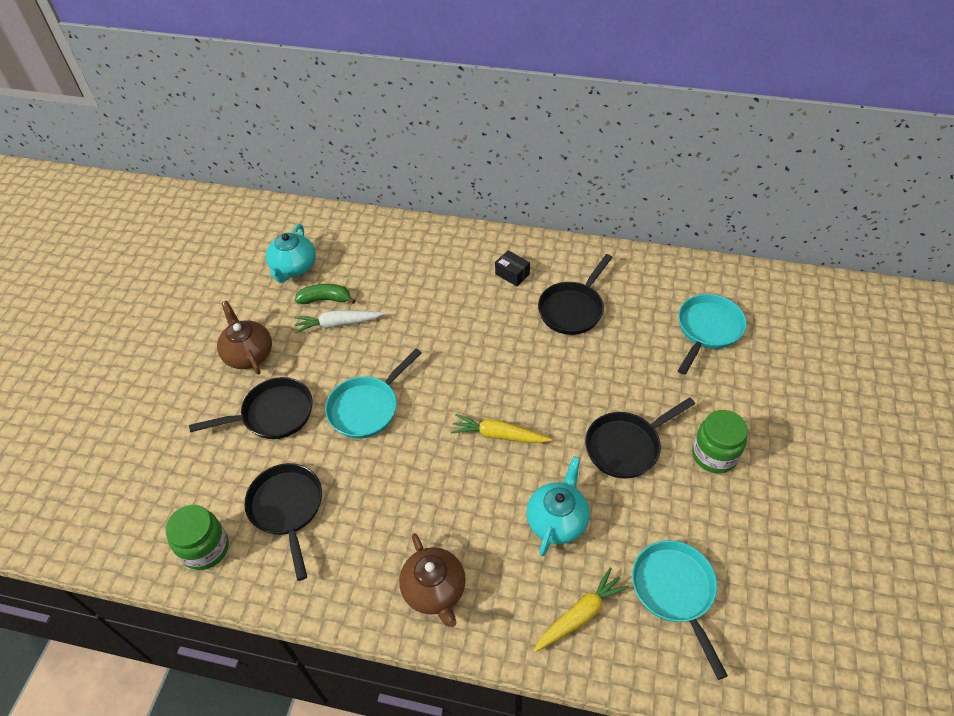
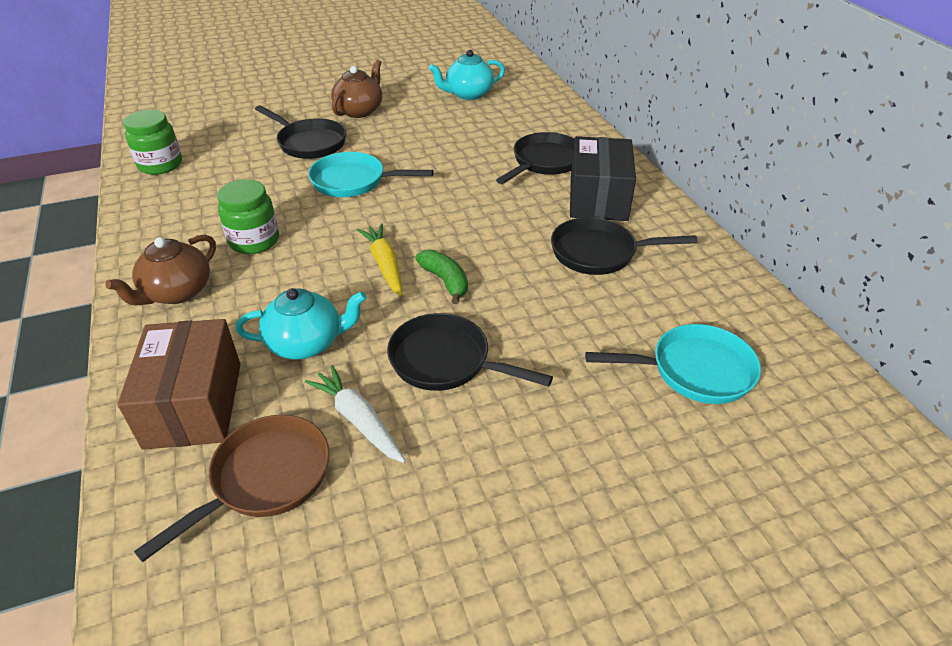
camera: 55 degrees right, 10 degrees down
(287, 508) = (220, 184): black pan -> black pan (544, 162)
(325, 299) = (451, 119): green banana -> green banana (445, 281)
(338, 324) = (431, 134): white carrot -> white carrot (358, 420)
(512, 274) = (598, 198): black box -> black box, size x2.20
(580, 615) = (194, 404): yellow carrot -> brown box
(675, 591) = (265, 478): turquoise pan -> brown pan
(714, 455) = (498, 446): green jar -> green jar (254, 241)

